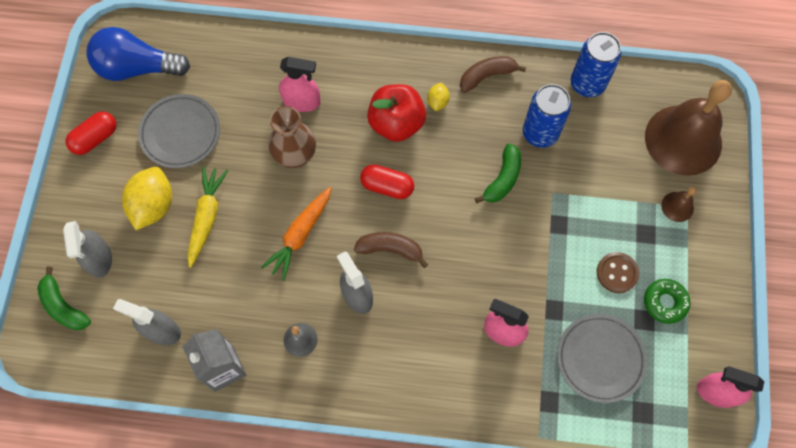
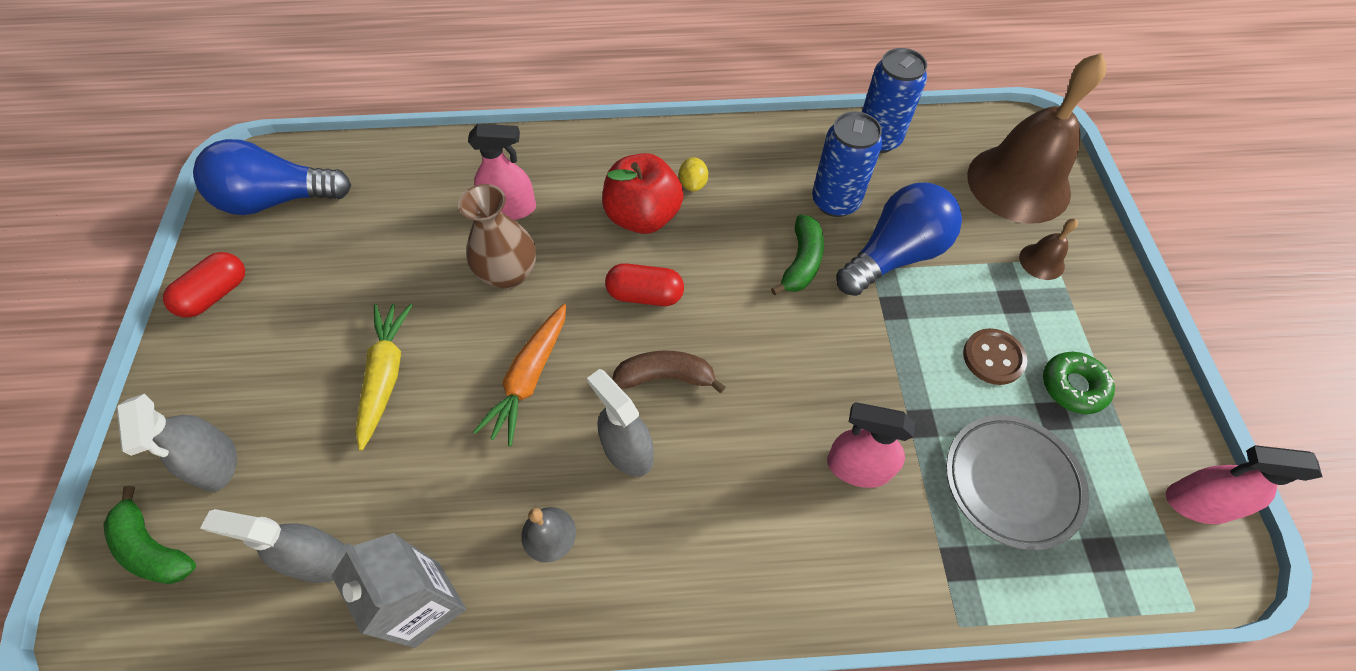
camera: 10 degrees left, 10 degrees down
(153, 205) = (304, 372): yellow lemon -> none
(180, 133) = (342, 270): grey plate -> none
(487, 76) = (750, 147): brown banana -> none
(571, 184) = (894, 255): none -> blue light bulb

